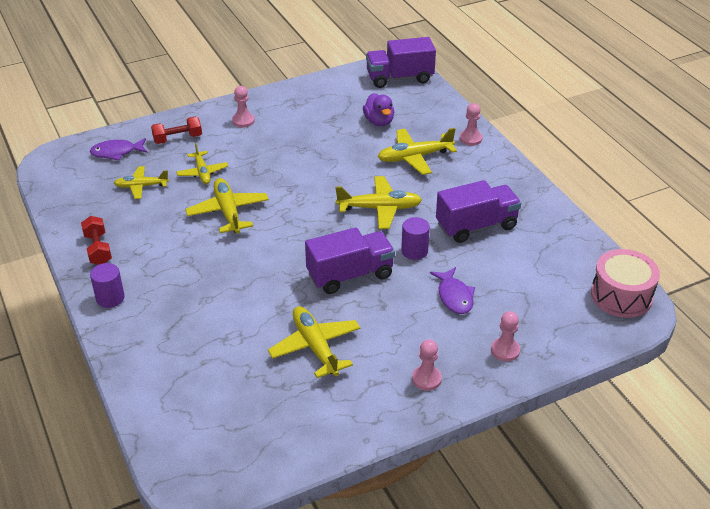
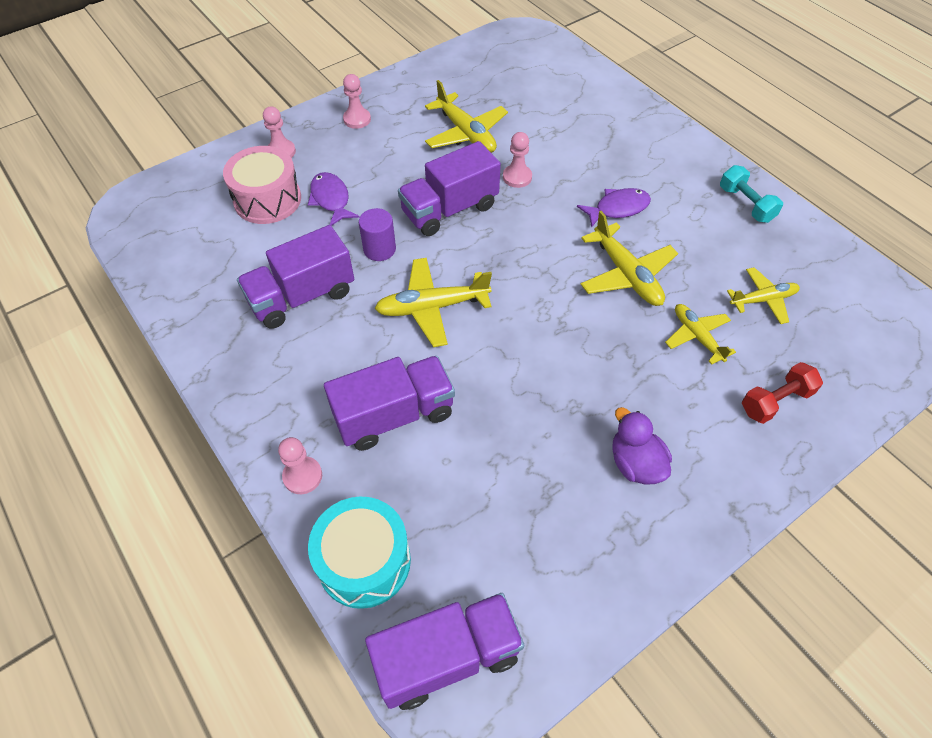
camera: 170 degrees right, 15 degrees up
(98, 249) = (746, 204): red dumbbell -> turquoise dumbbell
(110, 298) = (690, 154): purple cylinder -> none
(116, 152) = (844, 357): purple fish -> purple fish (618, 208)
(243, 121) = (696, 462): pink pawn -> pink pawn (517, 177)
(379, 121) = (465, 498): purple duck -> purple duck (635, 463)
(414, 157) = (394, 415): yellow plane -> purple truck
(436, 107) = (364, 561): none -> turquoise drum
(621, 296) = (142, 223): pink drum -> pink drum (267, 199)

